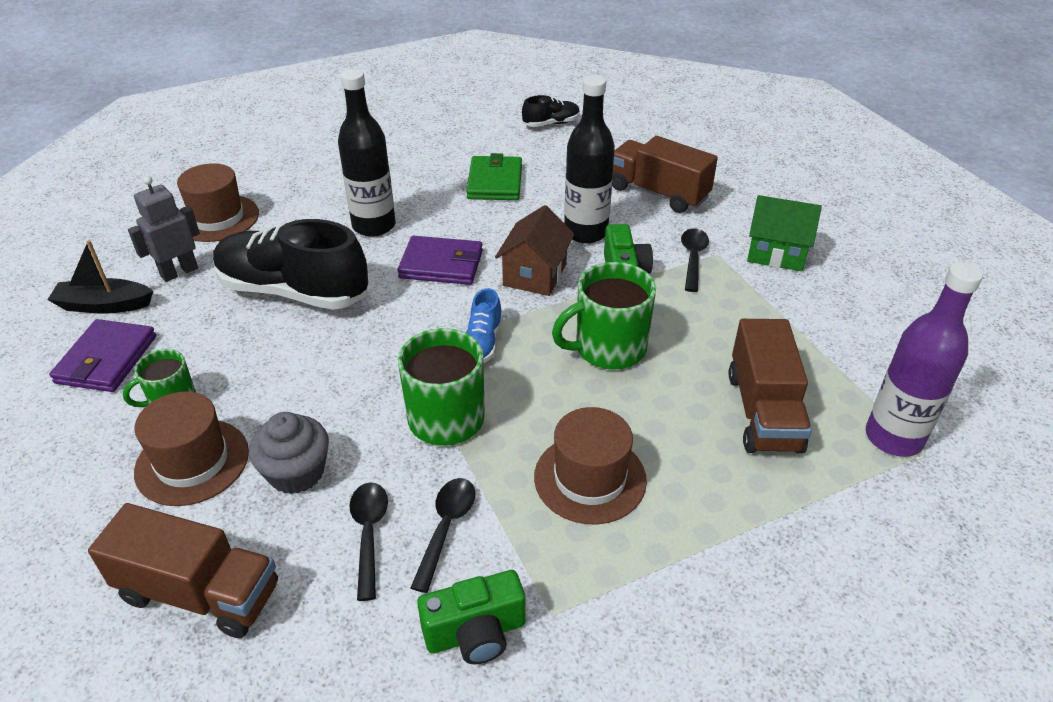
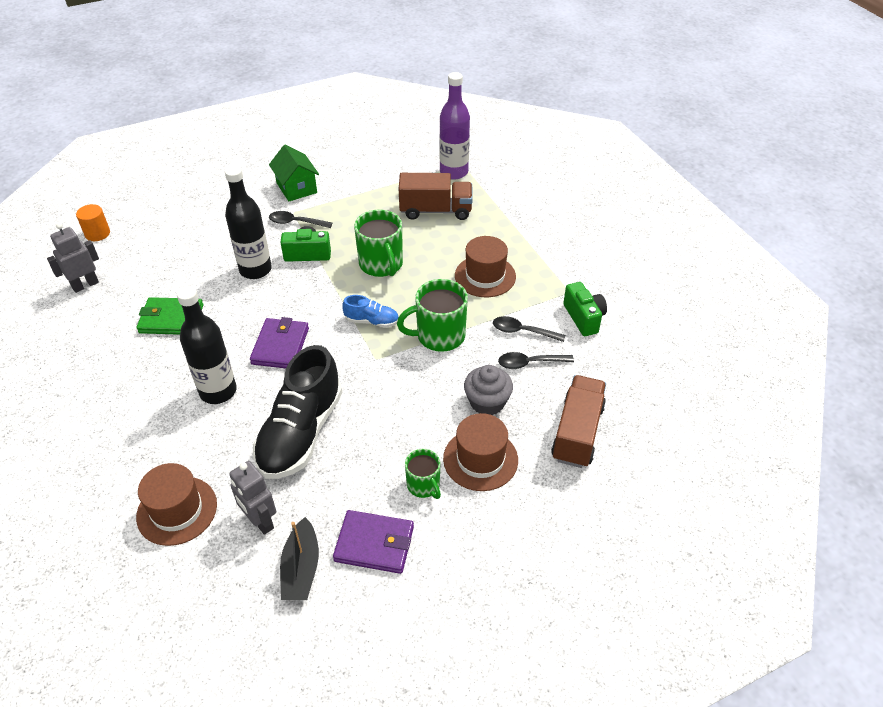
camera: 90 degrees left, 5 degrees up
(535, 274) = (301, 296): brown house -> none
(551, 123) = (85, 285): black shoe -> grey robot
(639, 118) = (97, 233): none -> orange cylinder
(658, 193) = (213, 232): brown truck -> none
(776, 253) = (296, 188): green house -> green house turned 45 degrees counterclockwise

